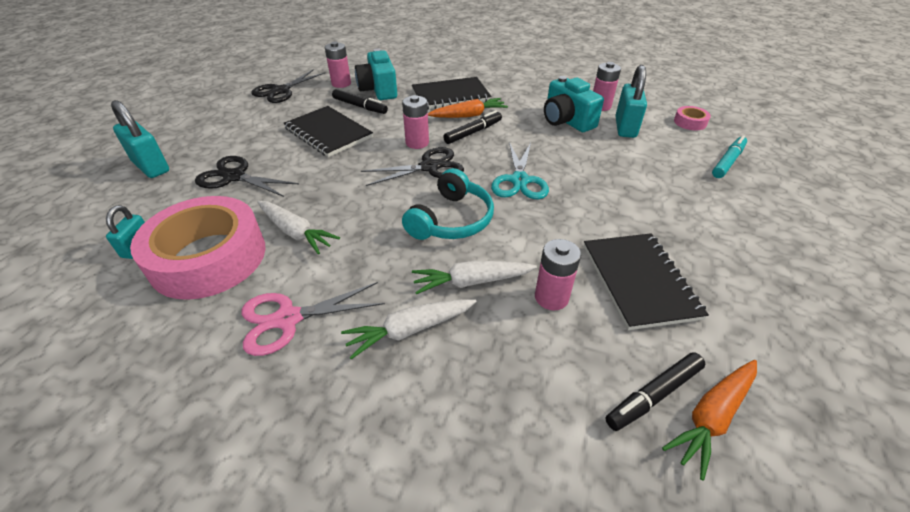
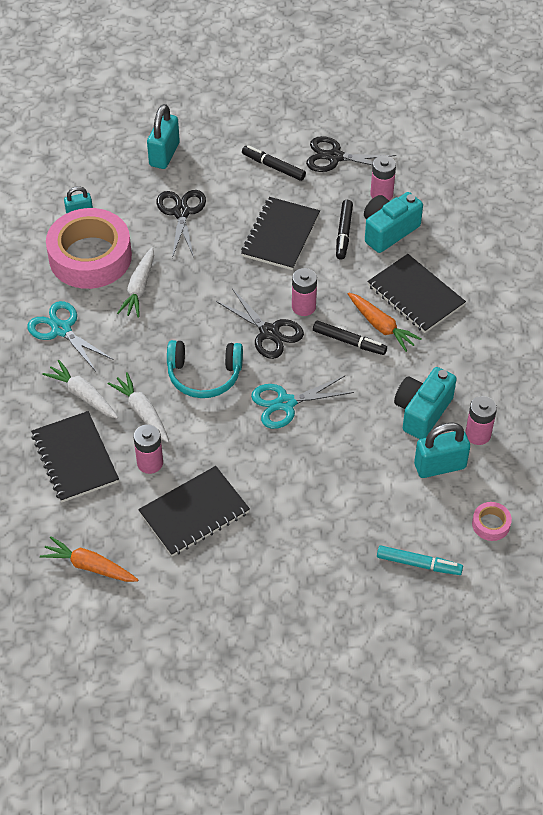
camera: 65 degrees right, 10 degrees up
(288, 319) = (61, 329): pink scissors -> turquoise scissors
(511, 373) = (75, 458): none -> black notebook
(653, 395) = (92, 534): black marker -> black marker (273, 167)

